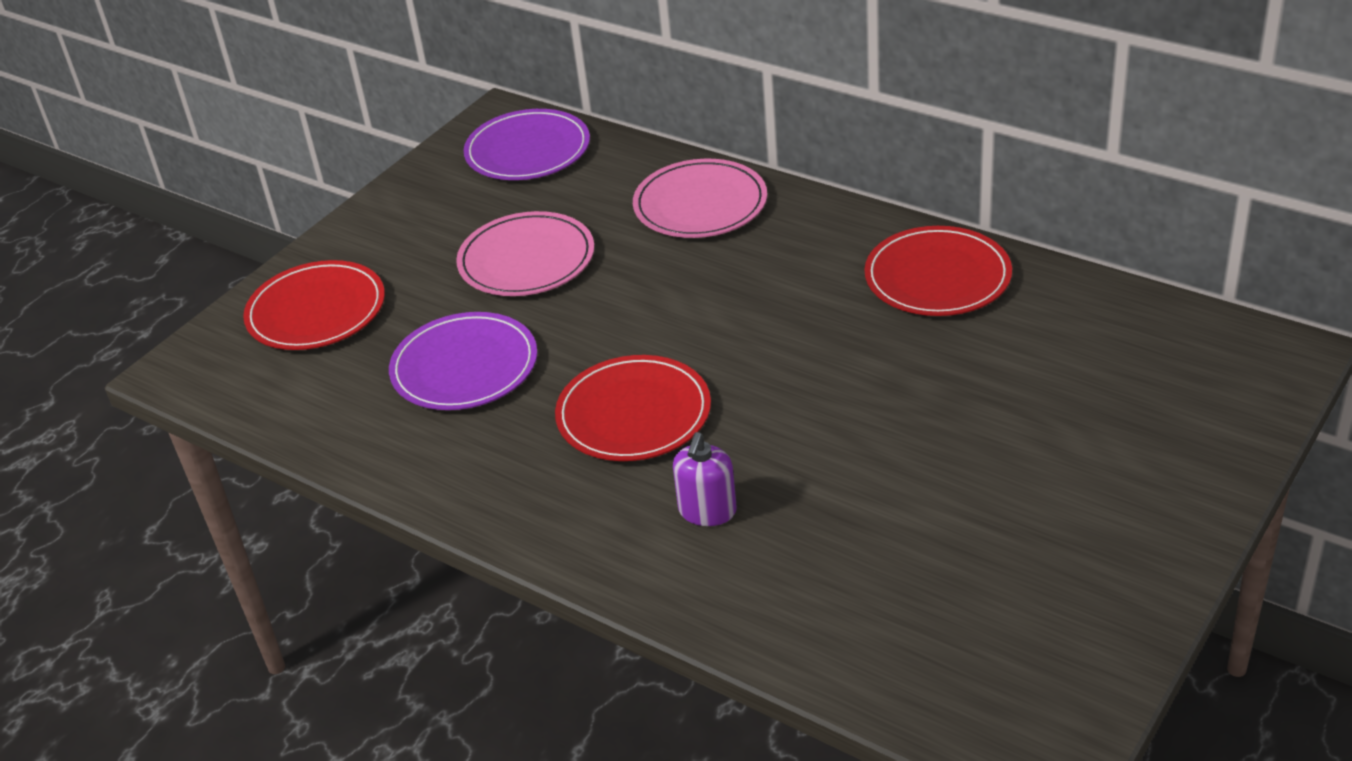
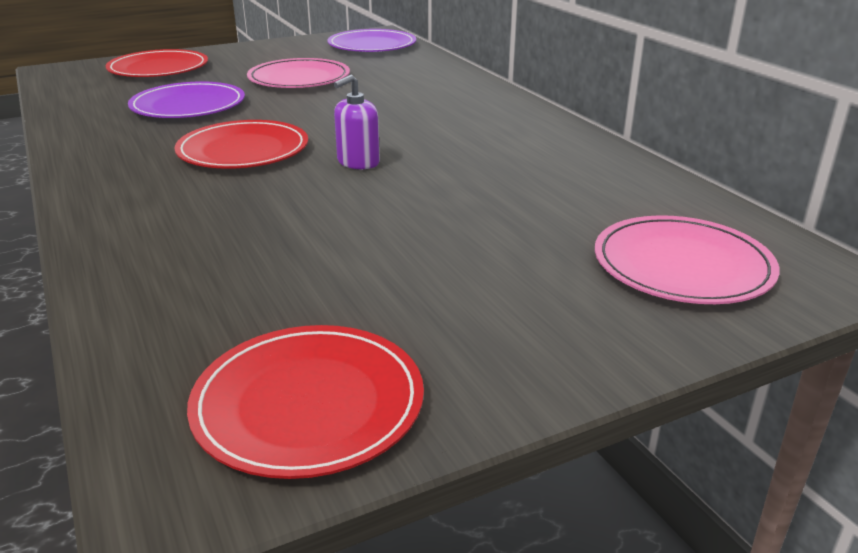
camera: 25 degrees right, 10 degrees down
(700, 204) = (437, 83): pink plate -> pink plate (682, 266)
(707, 511) = (203, 208): purple soap dispenser -> purple soap dispenser (358, 162)
(937, 277) = (554, 149): red plate -> red plate (308, 404)

